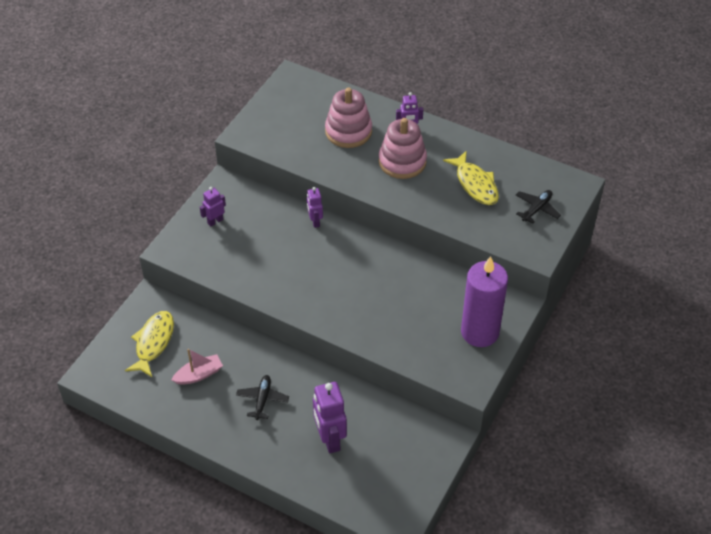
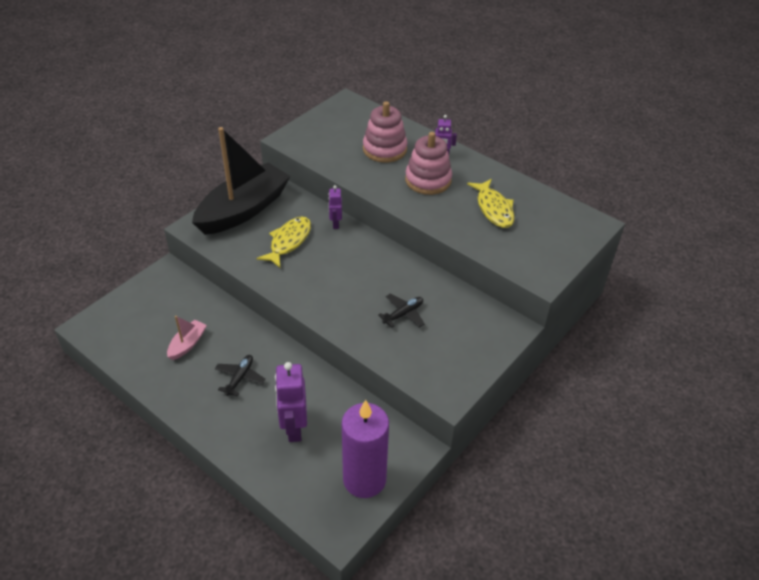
camera: 10 degrees right, 5 degrees down
(153, 342) = (156, 308): yellow fish -> yellow fish (288, 241)
(199, 374) = (187, 344): pink boat -> pink boat turned 45 degrees counterclockwise
(215, 221) = (243, 210): purple robot -> black boat
(480, 332) = (469, 347): purple candle -> purple candle (364, 479)
(536, 209) = (550, 239): black plane -> black plane (403, 314)

